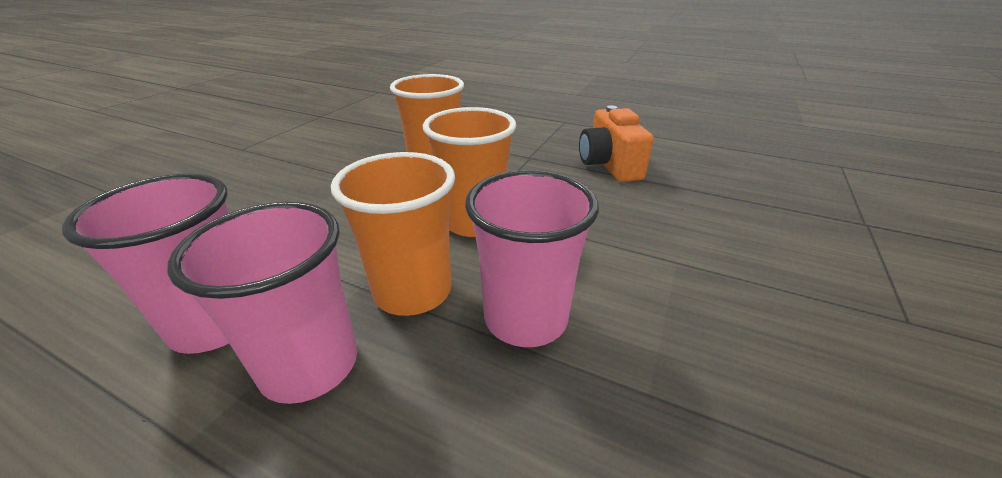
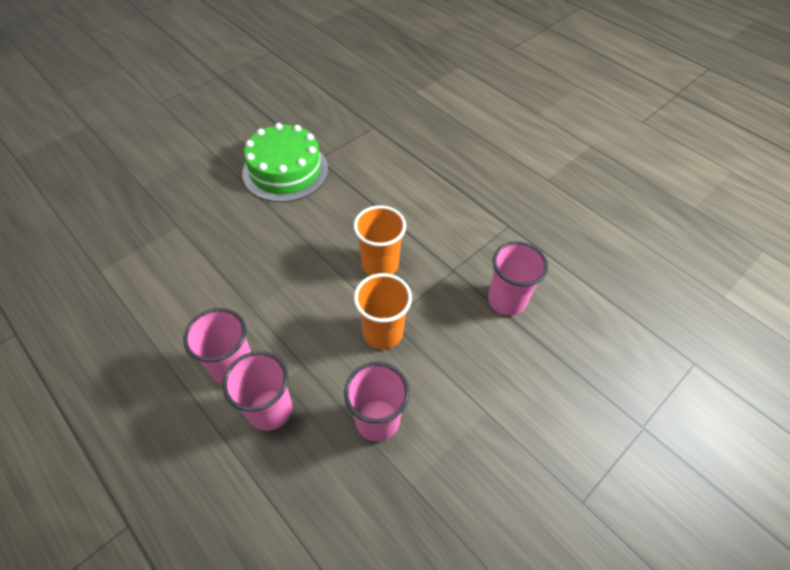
camera: 20 degrees right, 20 degrees up
(278, 128) = (285, 171): none -> green cake
(413, 291) = (328, 379): orange cup -> none
(609, 165) = (506, 300): orange camera -> pink cup

